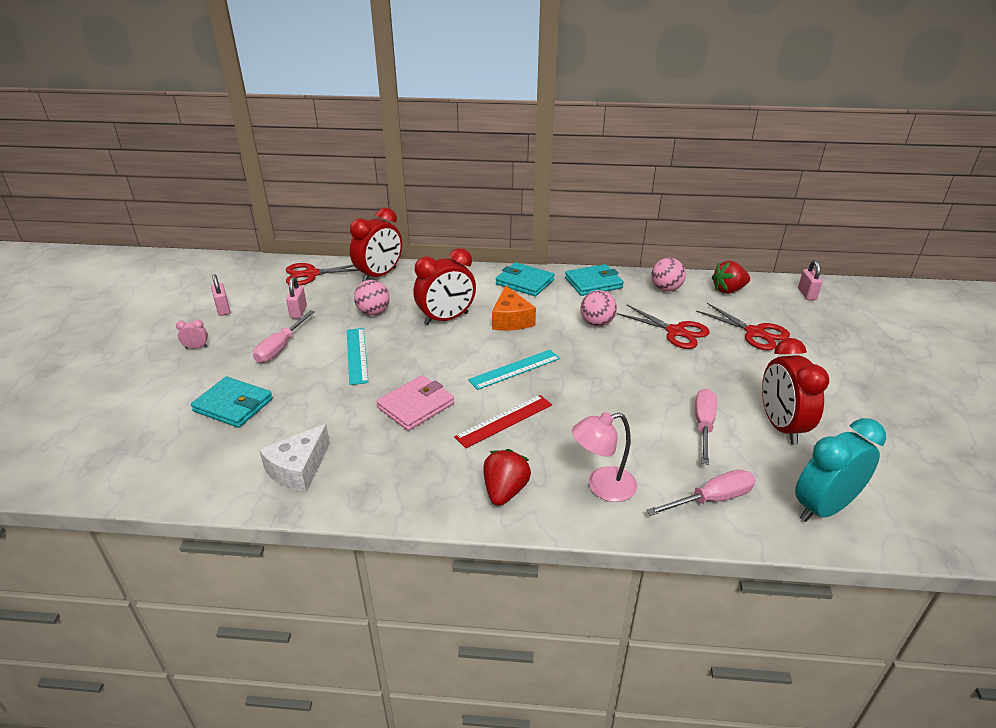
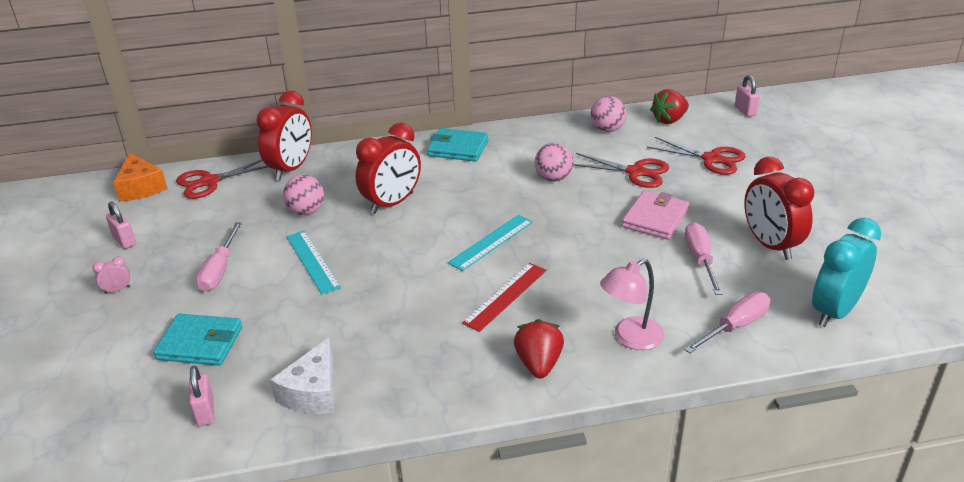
camera: 15 degrees left, 0 degrees up
(298, 312) = (218, 227): pink padlock -> pink padlock (205, 412)
(416, 406) = (405, 301): pink wallet -> pink wallet (655, 218)
(511, 320) = (462, 191): orange cheese -> orange cheese (141, 187)
(593, 283) = (531, 136): turquoise wallet -> none

